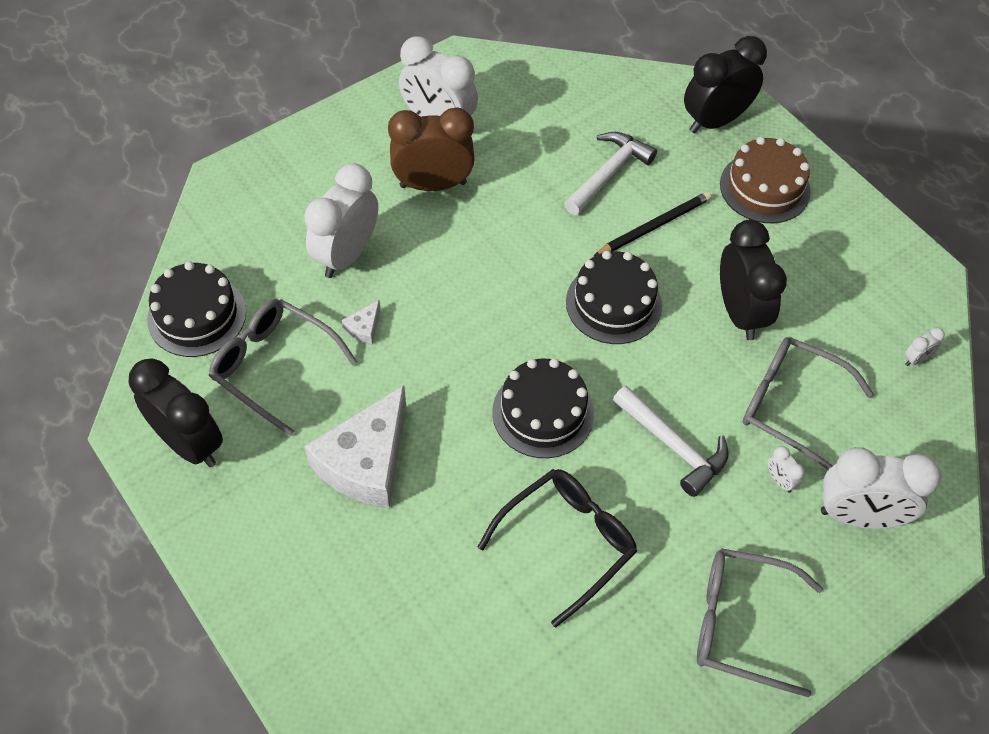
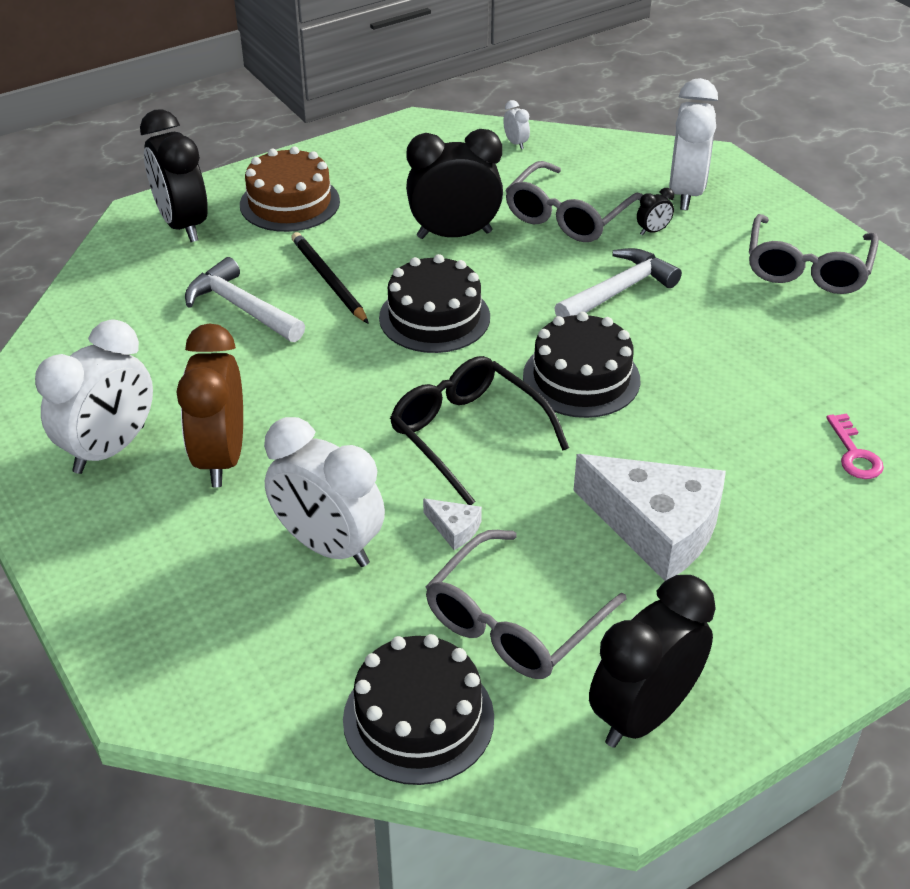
camera: 85 degrees left, 15 degrees down
(457, 626) = (854, 454): none -> pink key
(566, 543) = (741, 370): black glasses -> black glasses (468, 435)
(780, 480) = (653, 231): white clock -> black clock

